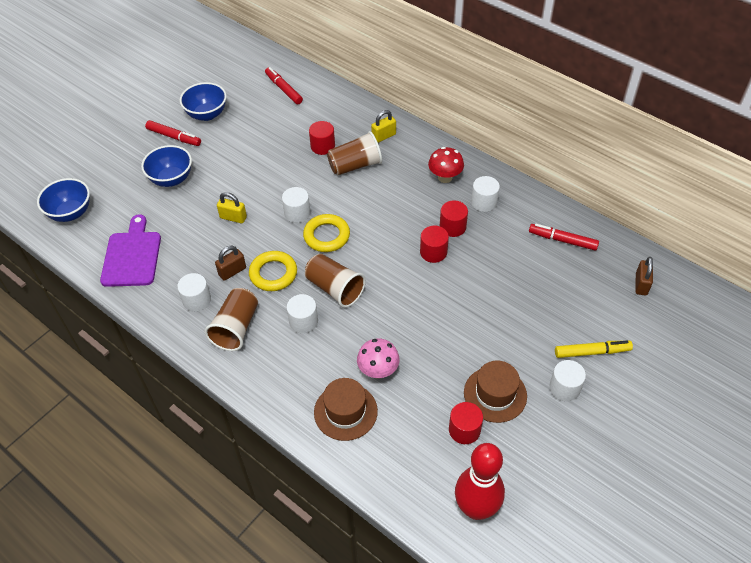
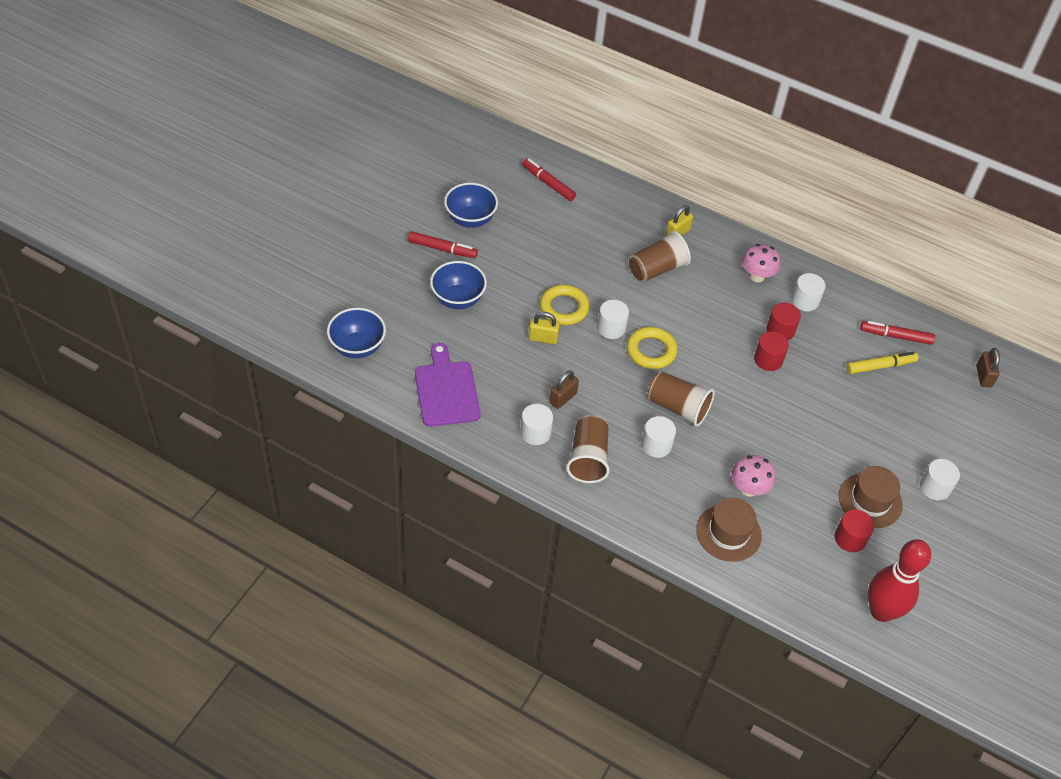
camera: 15 degrees left, 0 degrees up
(273, 274) = (608, 397): yellow ring -> yellow ring (564, 308)
(322, 146) = (614, 249): red cylinder -> none
(445, 177) = (757, 276): red mushroom -> pink mushroom
(592, 352) = (952, 449): yellow marker -> yellow marker (880, 366)

